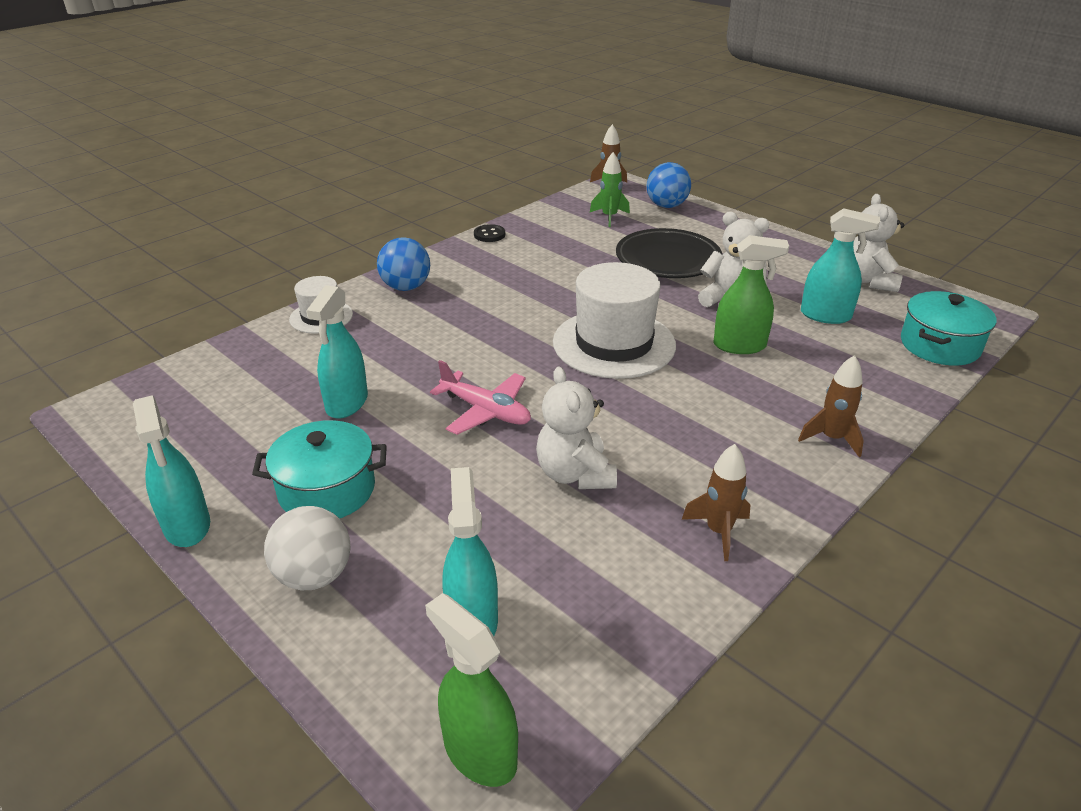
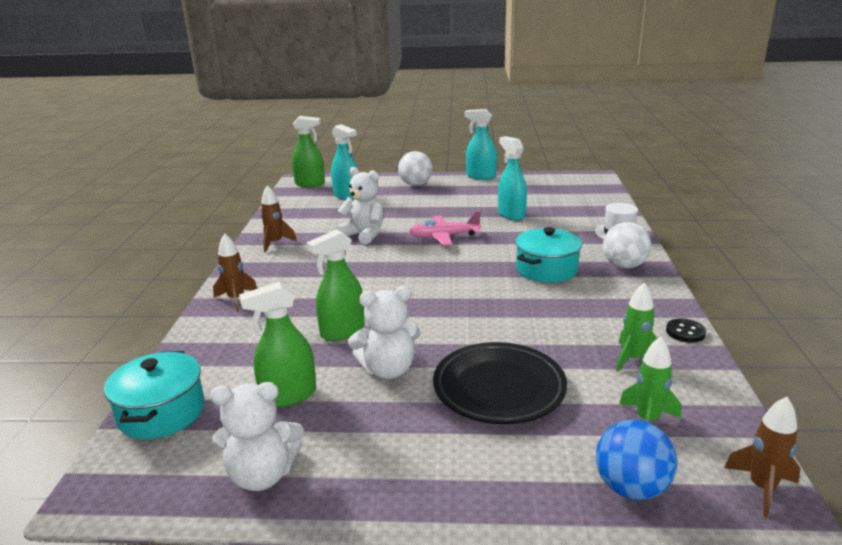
camera: 140 degrees right, 10 degrees down
(327, 490) = (455, 196): turquoise pot -> turquoise pot (546, 269)
(406, 287) = (624, 266): blue ball -> white ball
(555, 238) = (633, 359): none -> green rocket
(614, 343) = (431, 293): white hat -> none
(826, 315) = (288, 395): turquoise spray bottle -> green spray bottle
(868, 281) = (262, 475): white teddy bear -> white teddy bear turned 120 degrees clockwise

